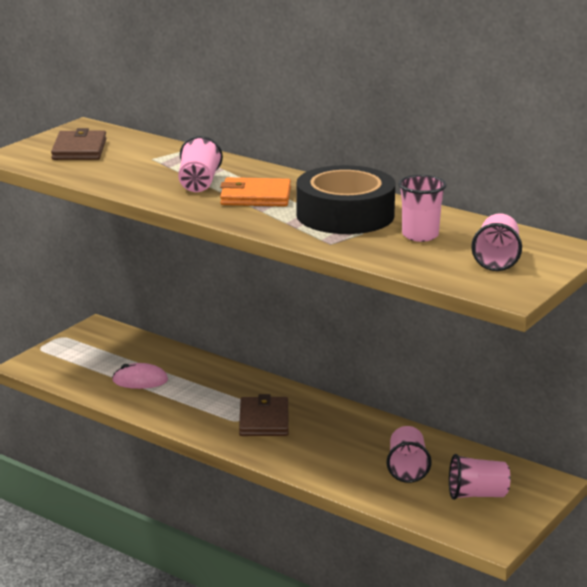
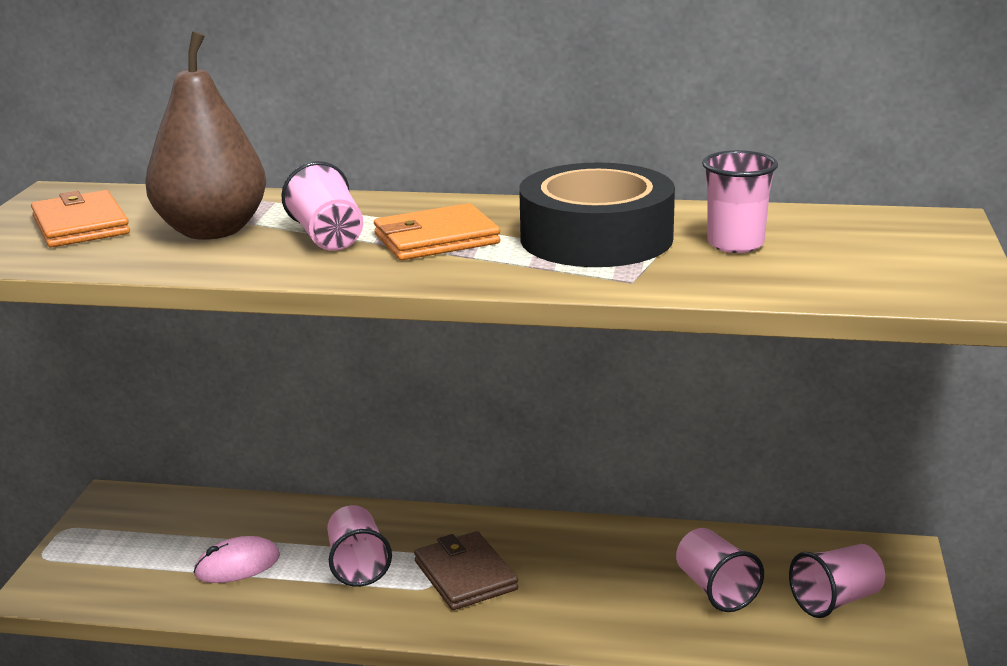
camera: 25 degrees left, 0 degrees up
(79, 149) = (80, 225): brown wallet -> orange wallet
(143, 167) = (212, 231): none -> brown pear
(497, 259) = (880, 254): pink cup -> pink cup (357, 565)

